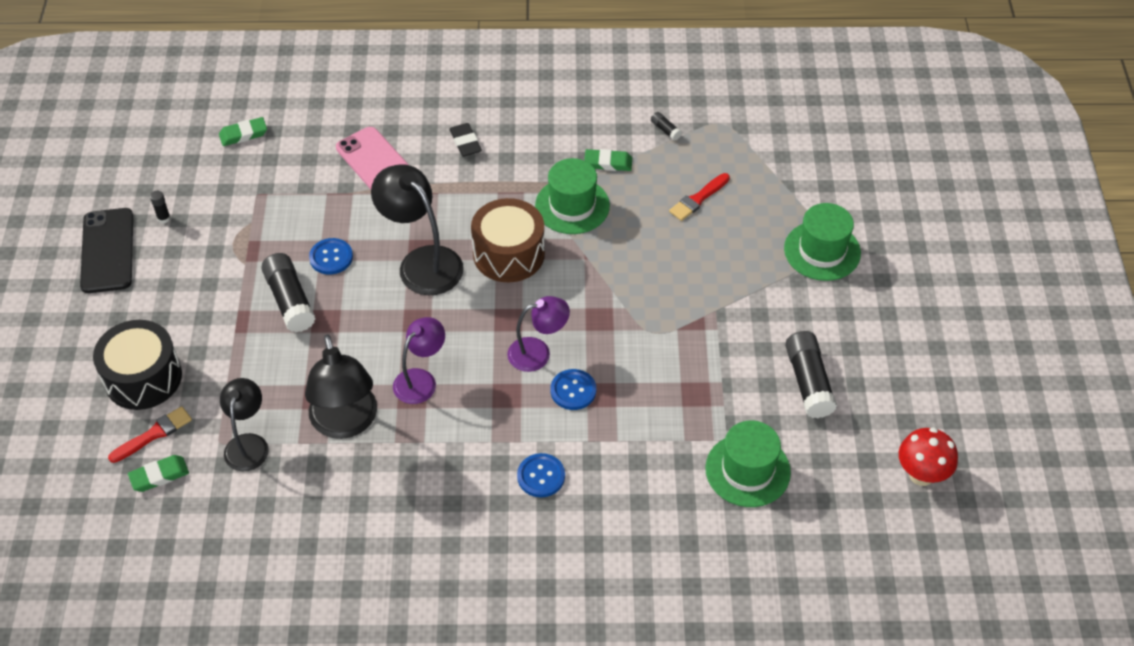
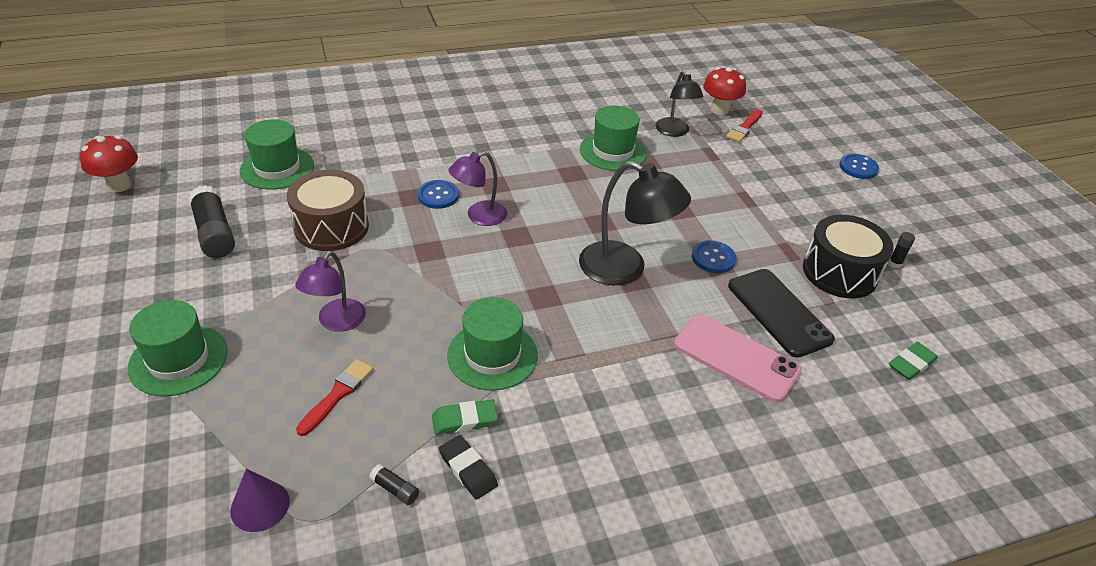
camera: 160 degrees right, 10 degrees down
(107, 251) = (910, 229): black phone -> black phone (779, 312)
(143, 378) = (785, 154): black drum -> black drum (839, 272)
(159, 475) = (719, 110): green eraser -> red mushroom
(290, 301) = (721, 219): black glue stick -> none
(346, 423) = (613, 151): black lamp -> green hat
(421, 380) = (571, 184): purple lamp -> purple lamp (336, 322)
(465, 142) = (656, 409): black eraser -> black eraser (468, 469)
(509, 254) = (542, 292): brown drum -> brown drum (331, 227)
(541, 476) = (447, 143): blue button -> blue button (858, 167)
(753, 138) = (260, 506): none -> purple cone

